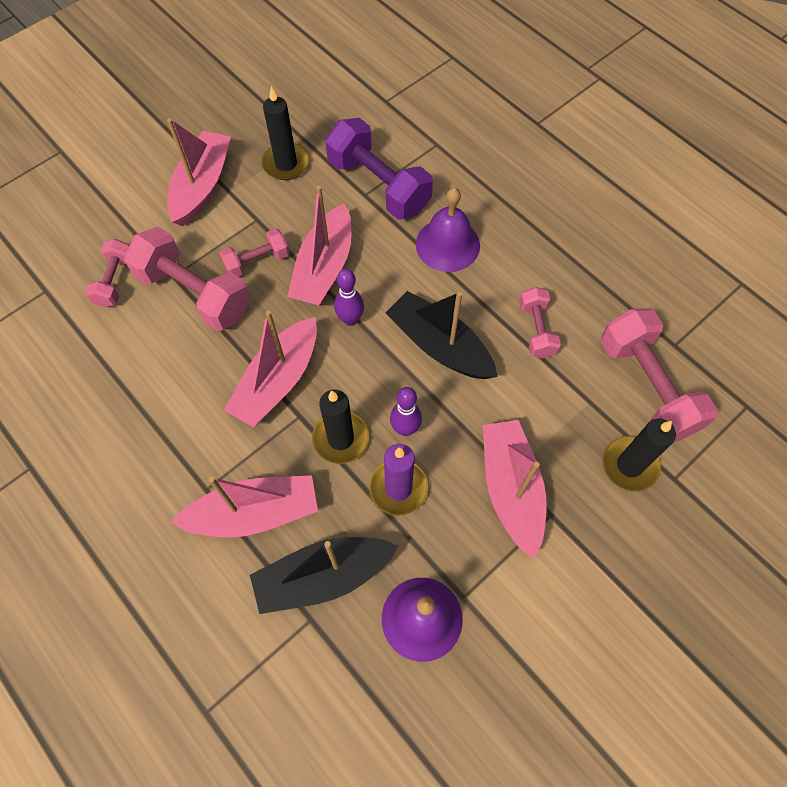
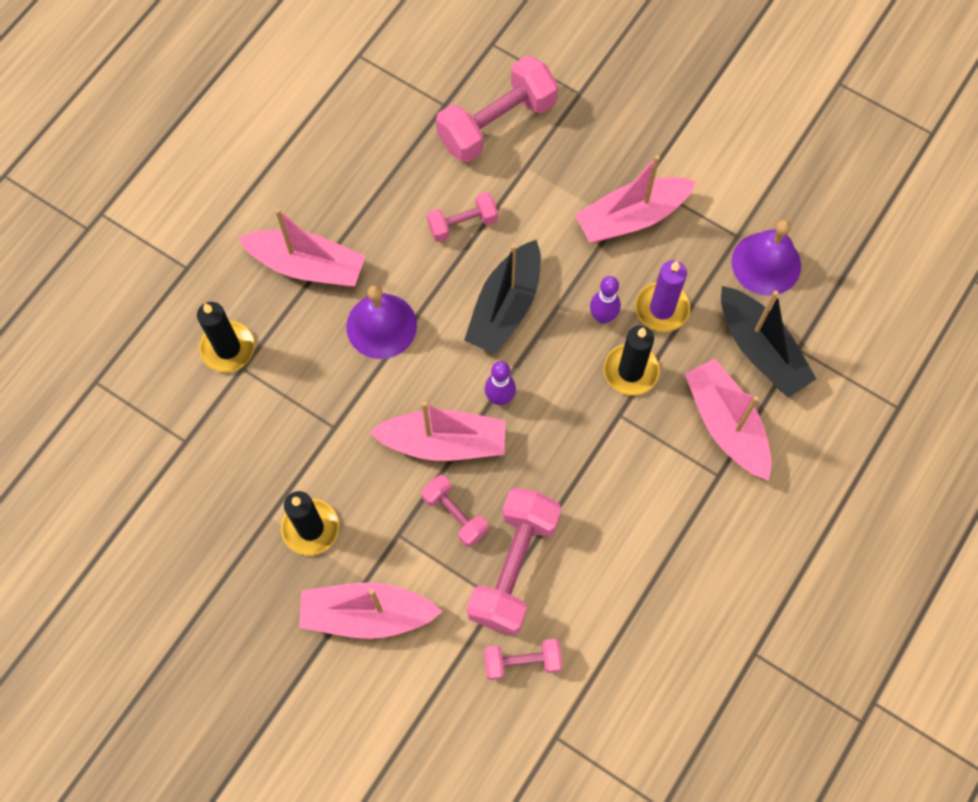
camera: 105 degrees left, 5 degrees up
(277, 381) = (589, 447): pink boat -> pink boat (307, 266)
(378, 185) = (318, 415): purple dumbbell -> none
(629, 465) = (578, 128): black candle -> black candle (228, 348)

